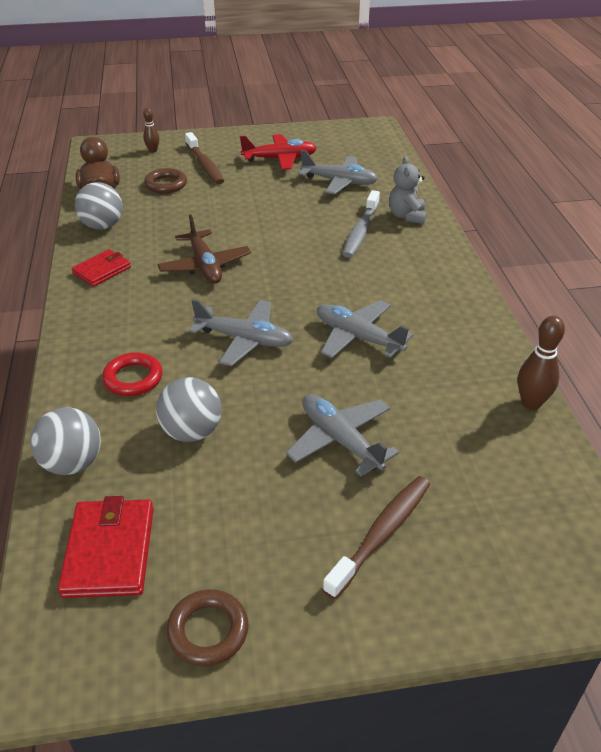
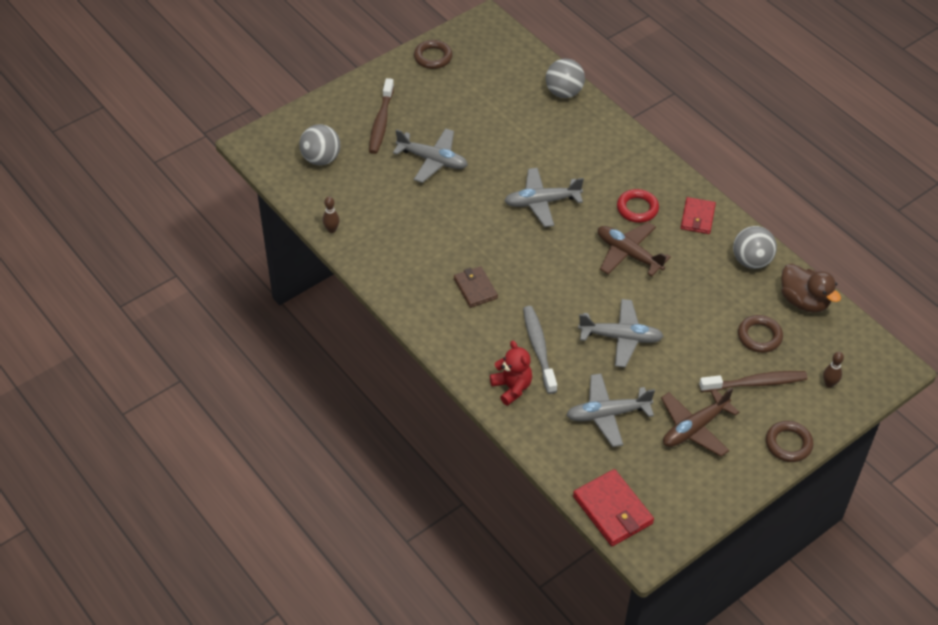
camera: 150 degrees right, 10 degrees up
(109, 551) = (504, 66): red wallet -> red wallet (612, 510)
(133, 378) = (583, 148): red ring -> red ring (637, 208)
(191, 432) = (518, 132): grey ball -> grey ball (321, 159)
(205, 165) = (755, 383): brown toothbrush -> brown toothbrush turned 135 degrees clockwise
(223, 136) = (788, 444): none -> brown ring
(280, 159) = (694, 428): red plane -> brown plane
(358, 337) = (468, 235): grey plane -> grey plane (621, 337)
(387, 289) = (475, 288): none -> brown wallet
(407, 216) = (512, 387): grey teddy bear -> red teddy bear
(531, 403) = (331, 229): brown bowling pin -> brown bowling pin, size x0.63

